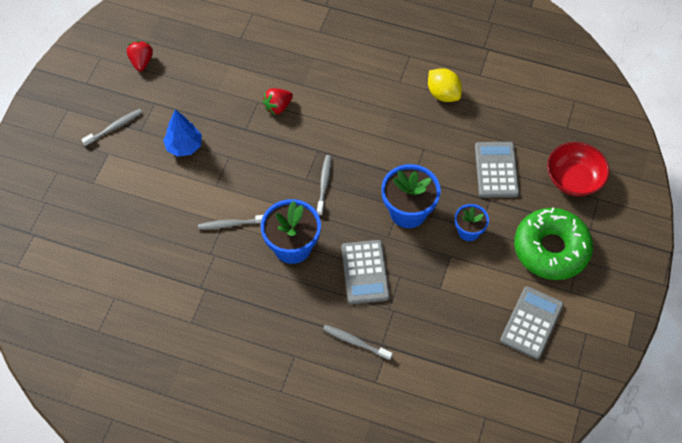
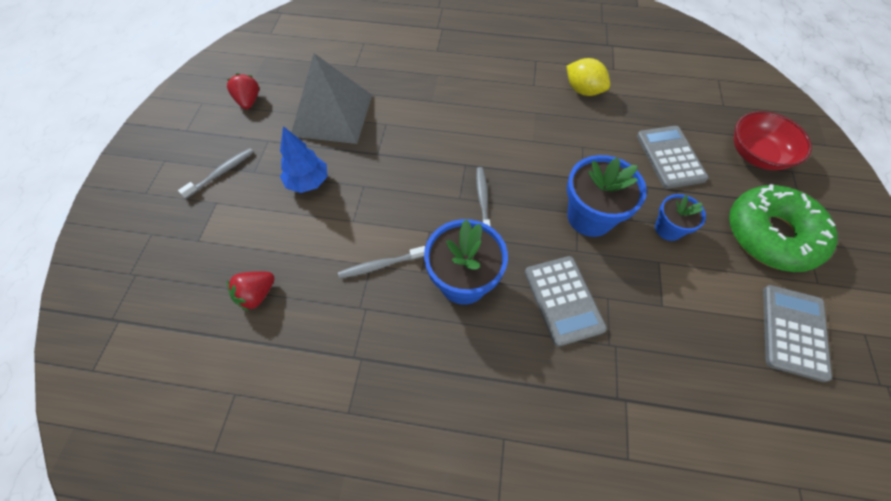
camera: 10 degrees left, 0 degrees up
(212, 86) = (332, 115): none -> grey pyramid
(278, 107) = (409, 126): red strawberry -> red strawberry (257, 295)
(355, 342) = (581, 401): grey toothbrush -> none

